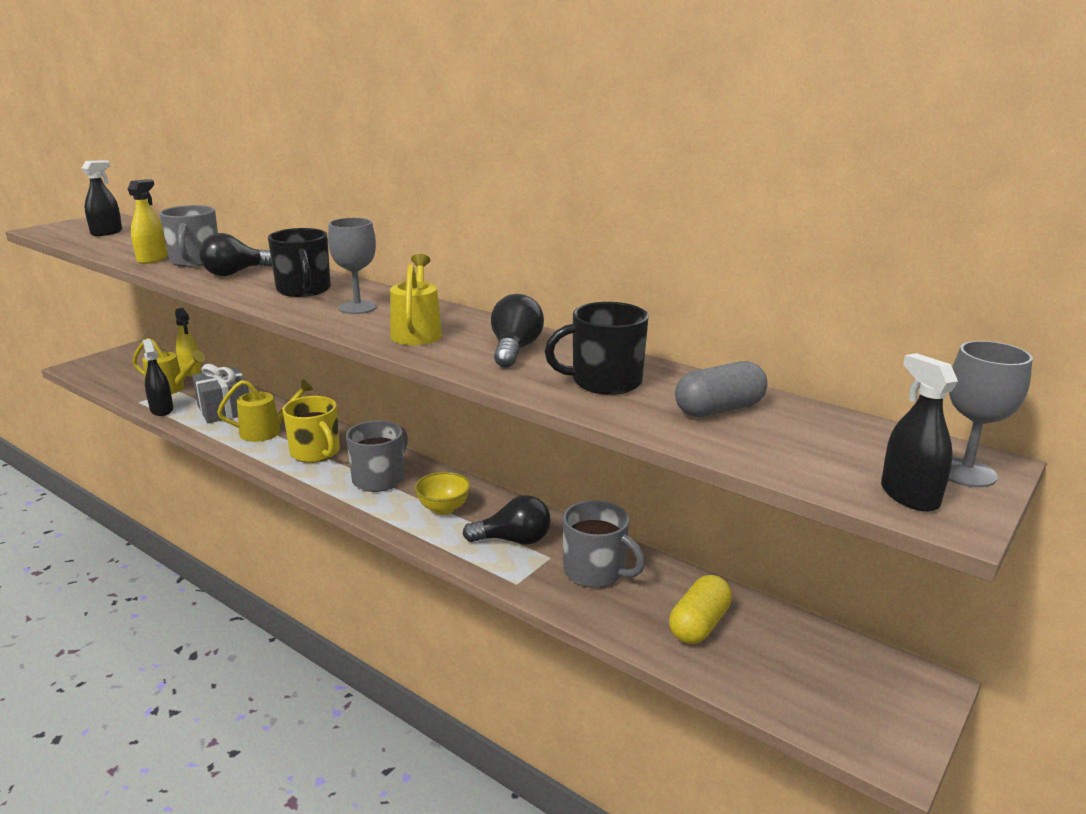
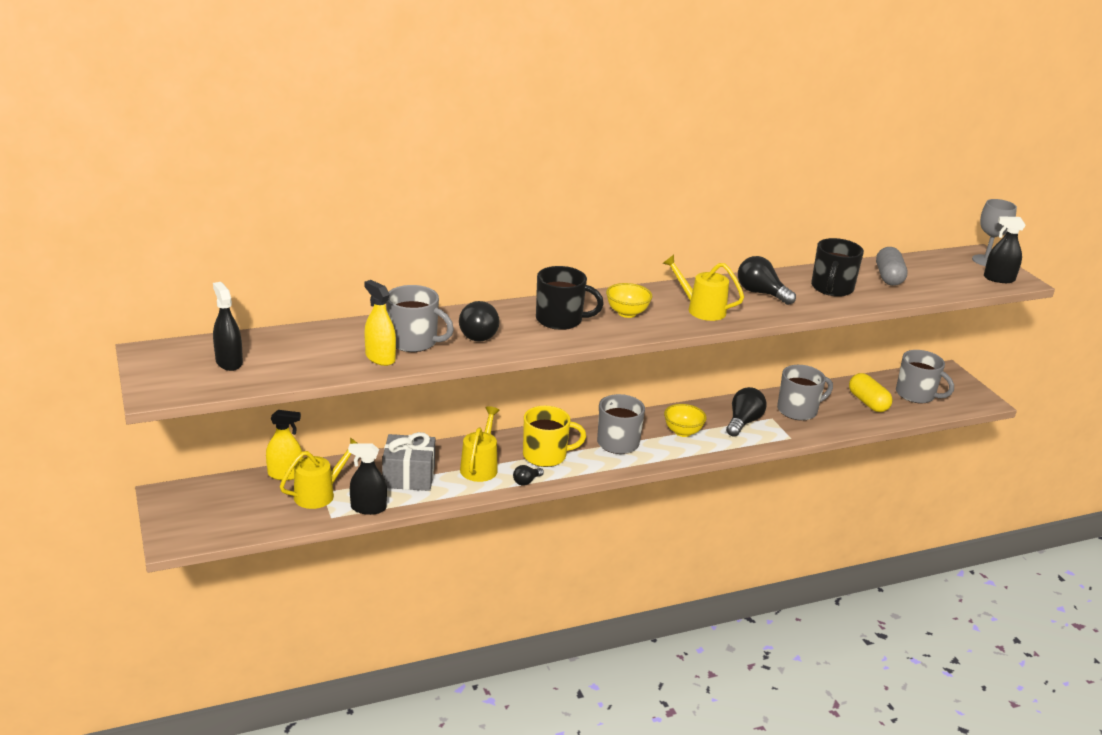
camera: 60 degrees left, 5 degrees up
(258, 457) = (526, 481): none -> black light bulb
(357, 307) = (627, 313): grey goblet -> yellow bowl
(793, 667) = (916, 395): none -> grey mug

